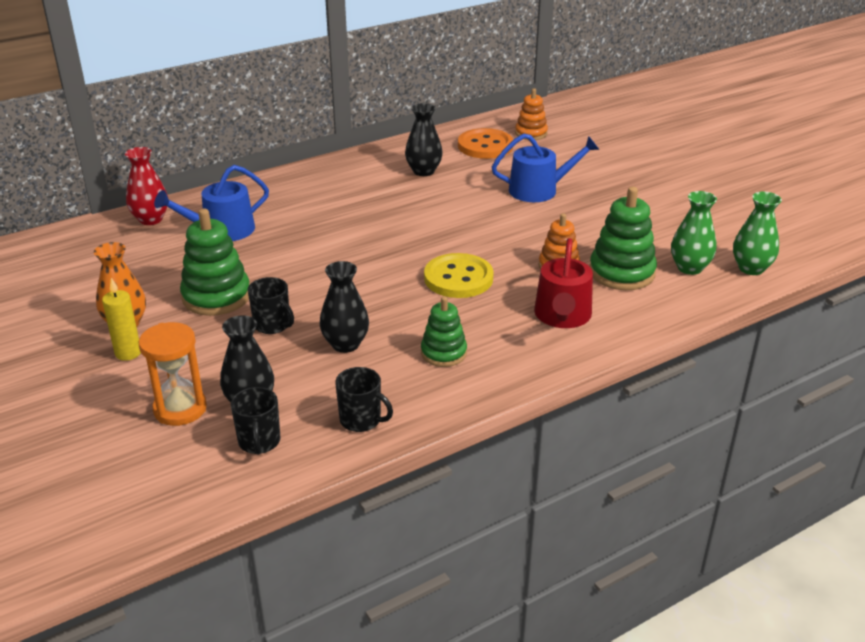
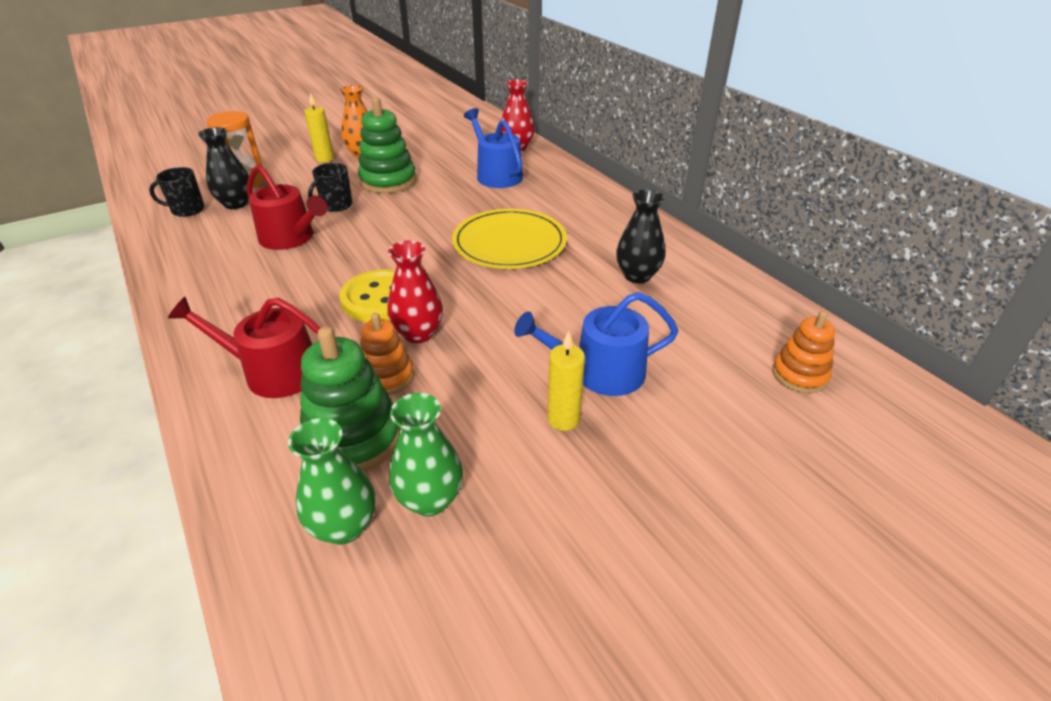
camera: 90 degrees right, 5 degrees up
(345, 344) = (291, 238): black vase -> red watering can
(361, 420) = (180, 248): black mug -> none
(369, 222) = (509, 243): none -> yellow plate
(443, 353) = (249, 288): green stacking toy -> none
(485, 146) = (732, 326): orange button -> none
(506, 257) = (418, 334): none -> red vase
(539, 190) = (599, 372): blue watering can -> blue watering can turned 90 degrees clockwise
(585, 203) = (563, 419): none -> yellow candle
(751, 268) = (316, 628): green vase -> green vase (430, 499)

